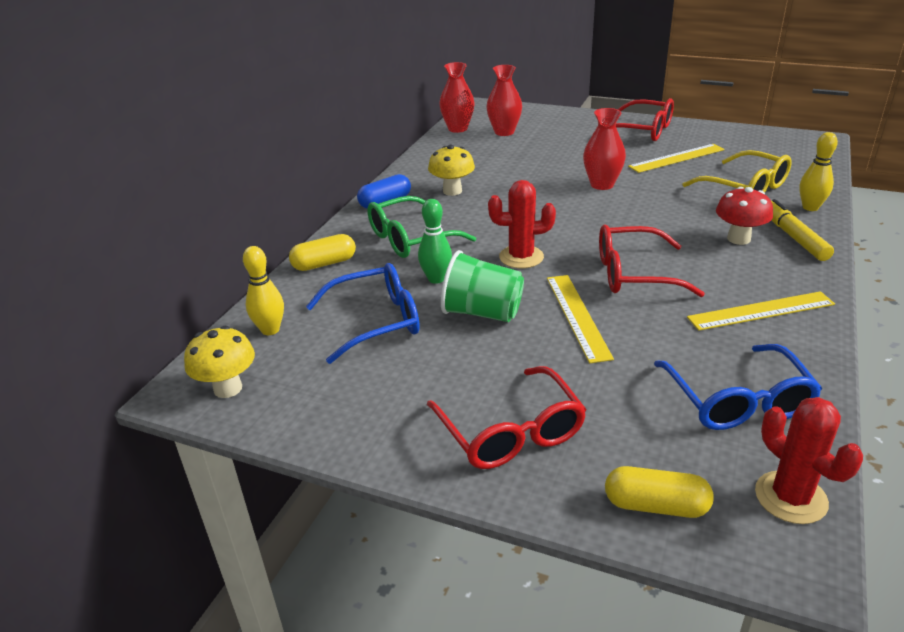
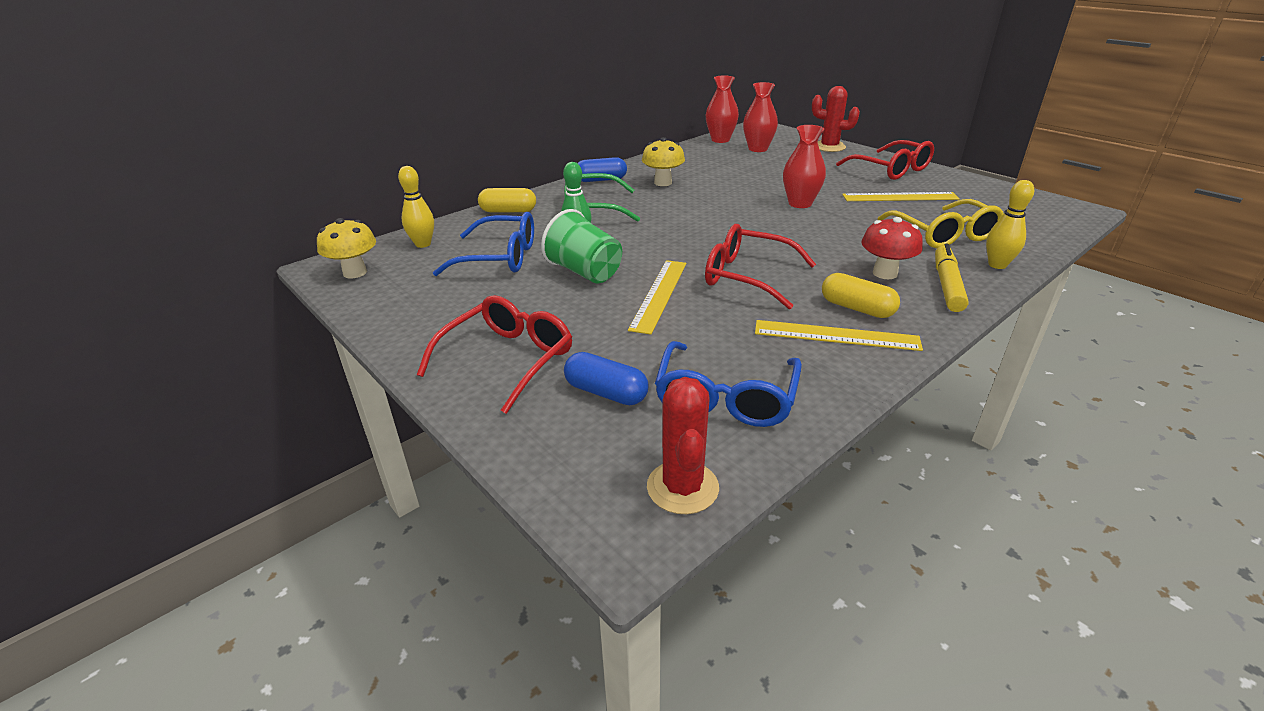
camera: 25 degrees right, 0 degrees up
(511, 432) = (508, 359): red glasses -> red glasses turned 150 degrees counterclockwise
(521, 257) = (663, 241): red cactus -> red cactus (829, 147)
(637, 433) = (606, 393): none -> blue capsule
(655, 506) = (557, 449): yellow capsule -> yellow capsule (856, 308)

